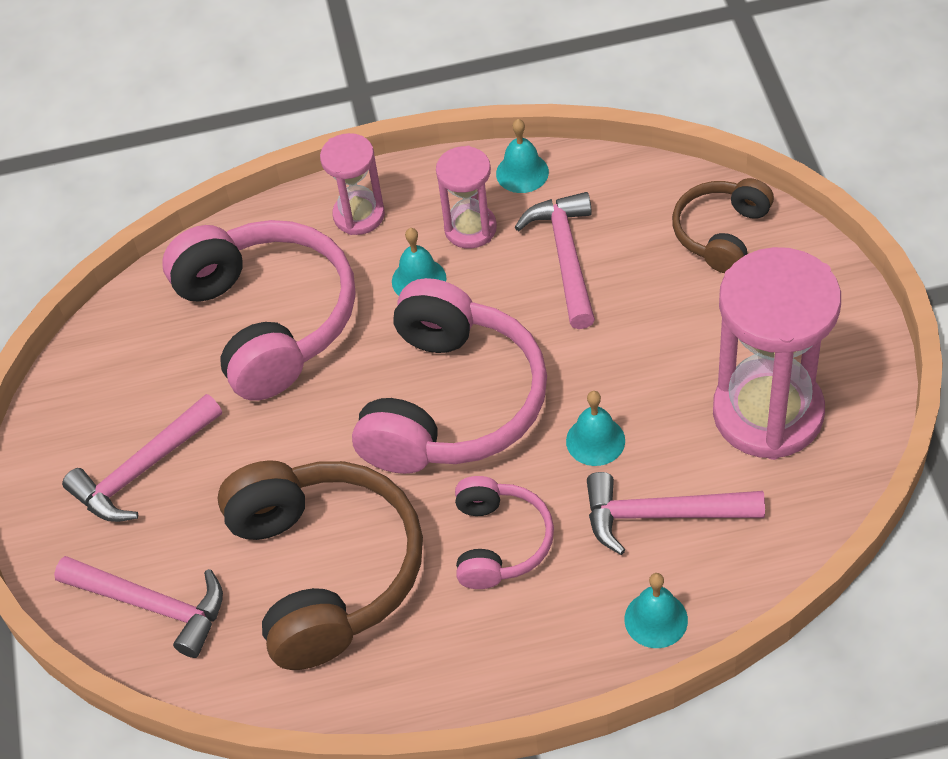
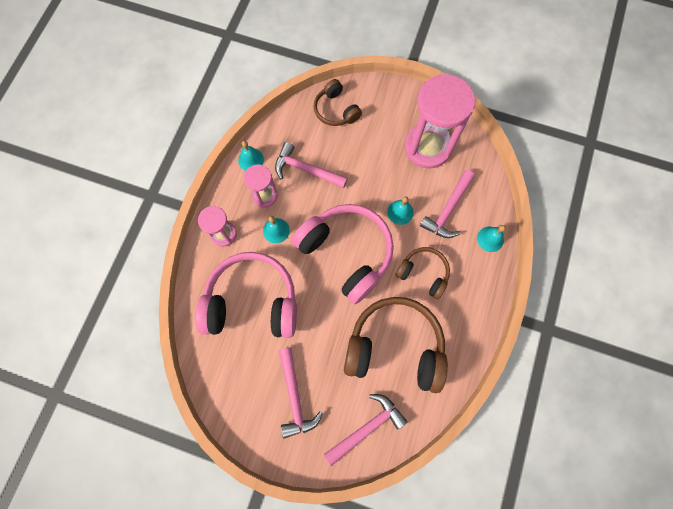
camera: 65 degrees left, 20 degrees up
(499, 542) = (423, 273): pink headphones -> brown headphones

